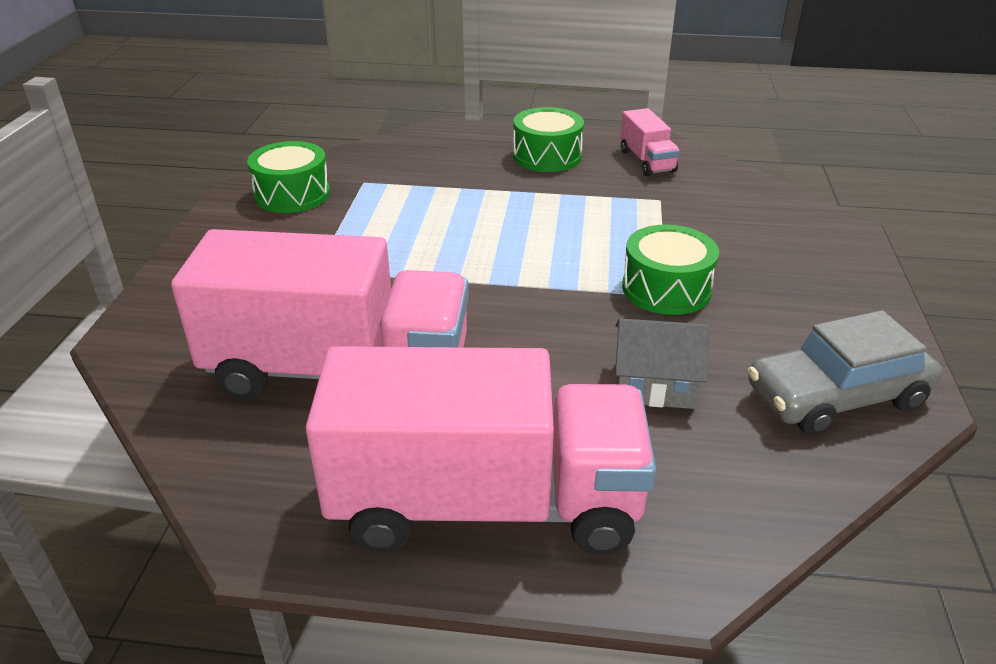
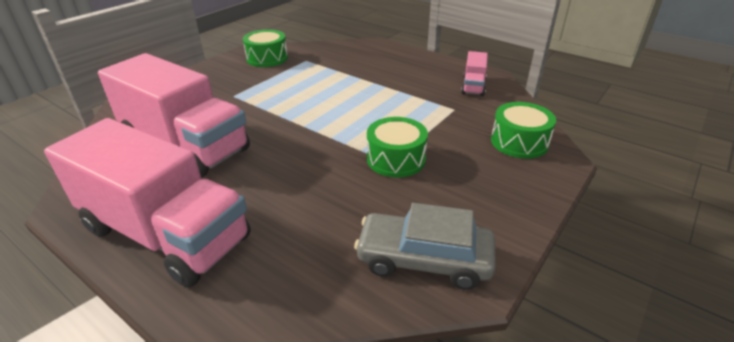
camera: 30 degrees right, 0 degrees up
(547, 156) = (416, 69): green drum -> green drum (519, 142)
(654, 384) = (323, 209): grey house -> none

